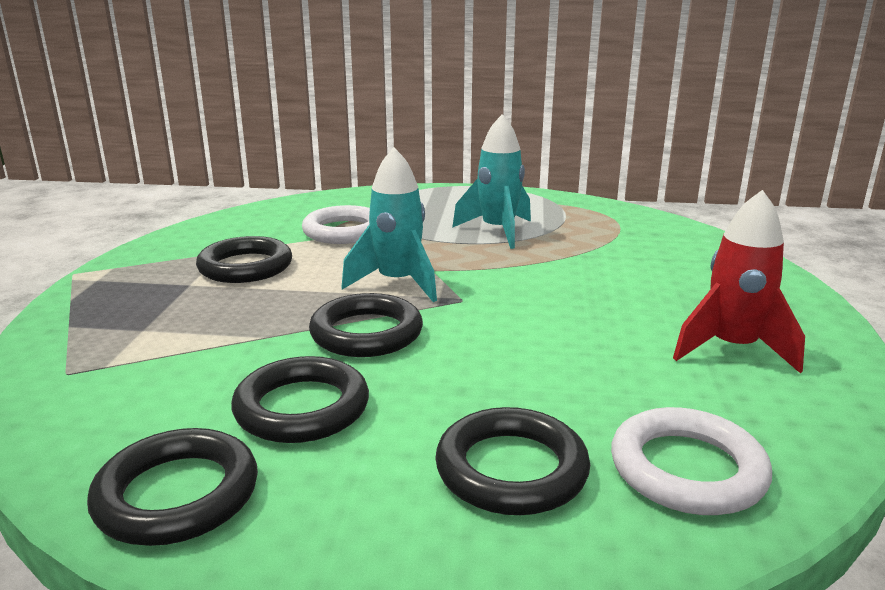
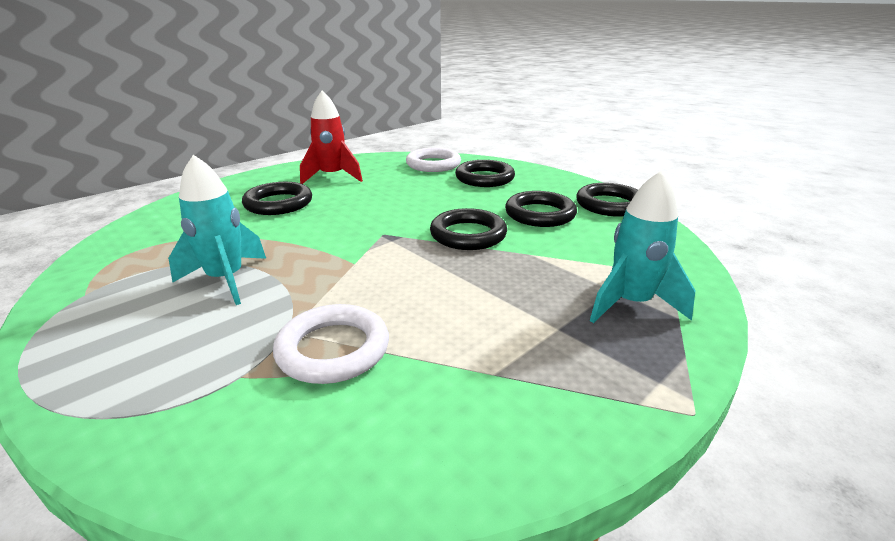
camera: 140 degrees left, 5 degrees up
(245, 267) = (490, 332): black ring -> black ring (278, 203)
(397, 283) = (397, 260): turquoise rocket -> turquoise rocket (631, 304)

